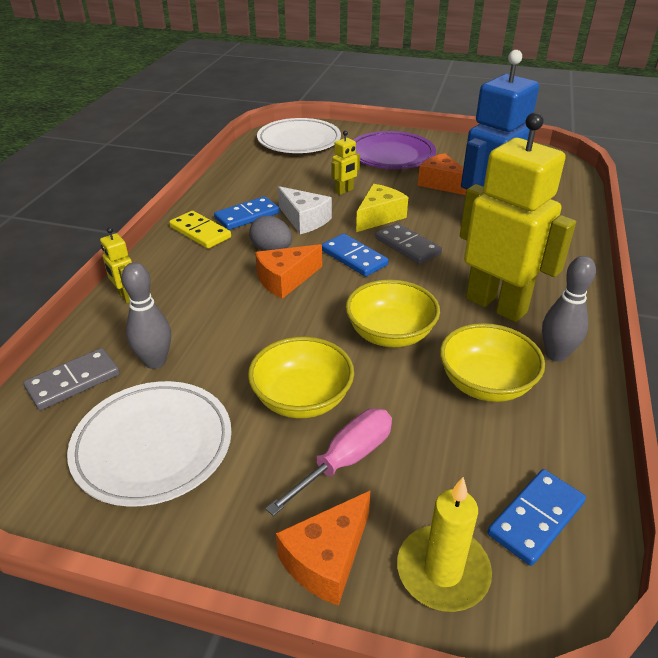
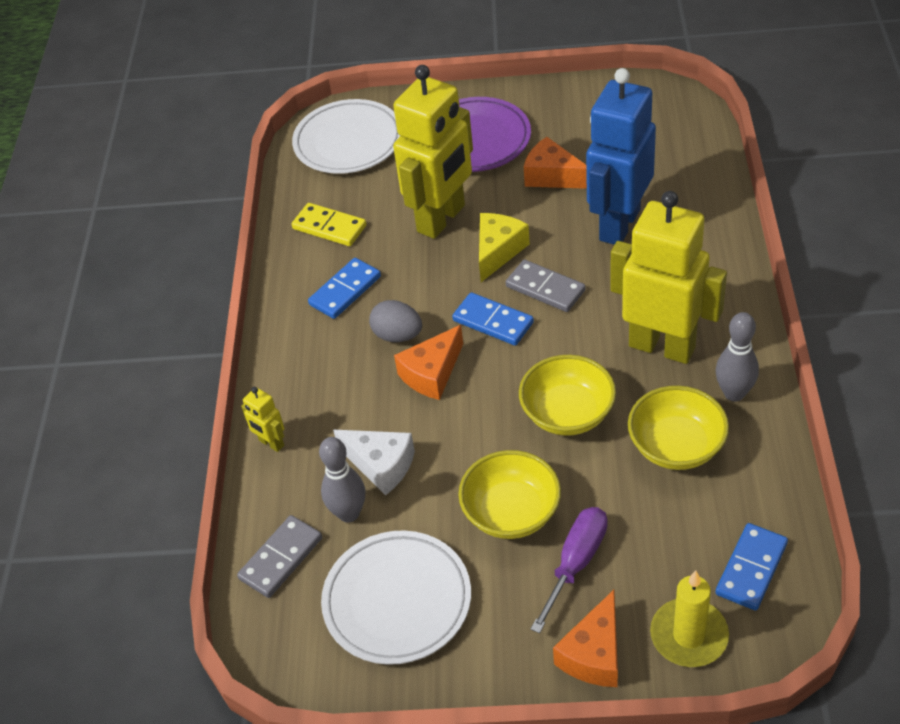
camera: 10 degrees left, 10 degrees up
(200, 232) = (303, 330): yellow domino -> yellow domino (329, 227)
(304, 220) = (414, 279): white cheese -> white cheese (381, 465)
(344, 191) = (442, 219): yellow robot -> yellow robot, size x2.43
(346, 460) = (576, 563): pink screwdriver -> purple screwdriver

